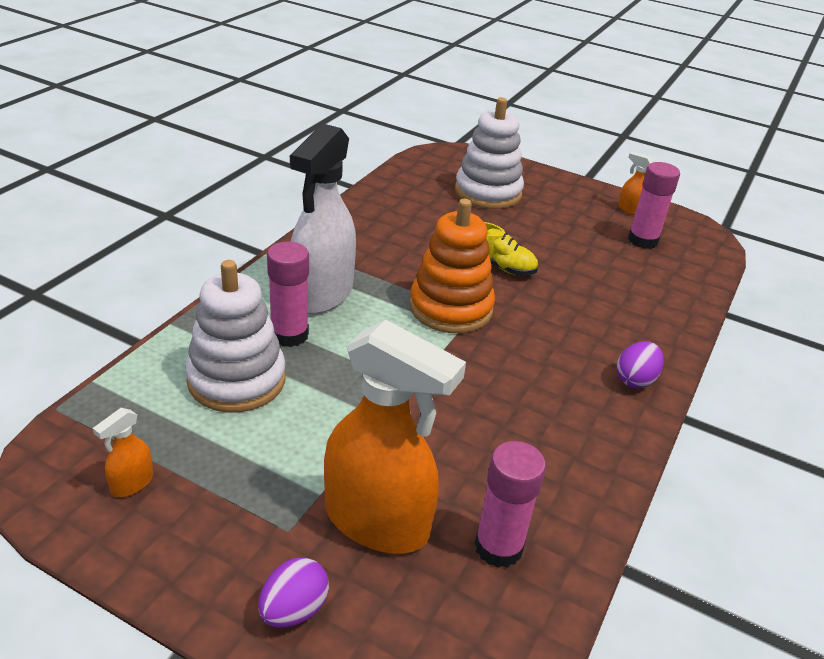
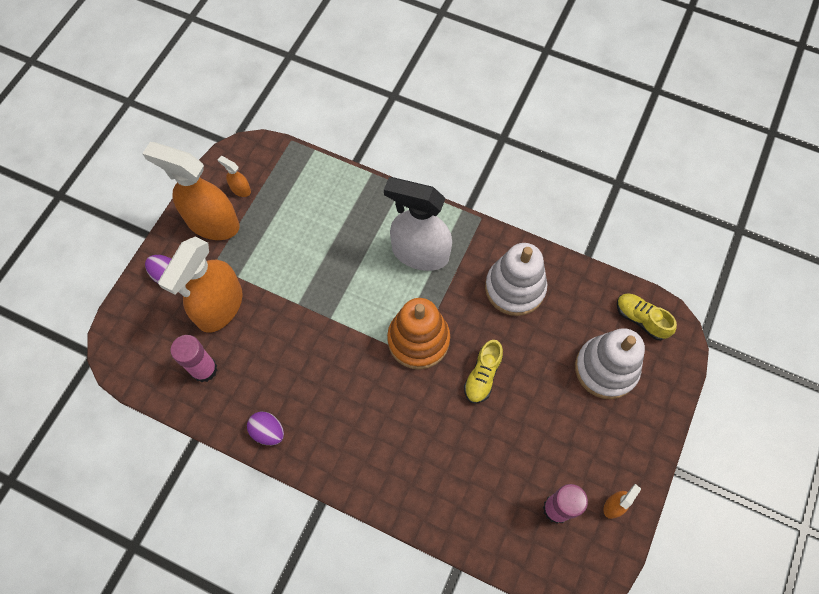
camera: 90 degrees right, 30 degrees up
(192, 529) = (212, 223): none -> orange spray bottle
(236, 380) = (323, 219): white stacking toy -> white stacking toy (515, 288)
(289, 335) = (370, 240): pink glue stick -> none
(433, 167) = (641, 319): none -> yellow shoe
(635, 380) = (353, 469): purple egg -> purple egg (268, 432)

